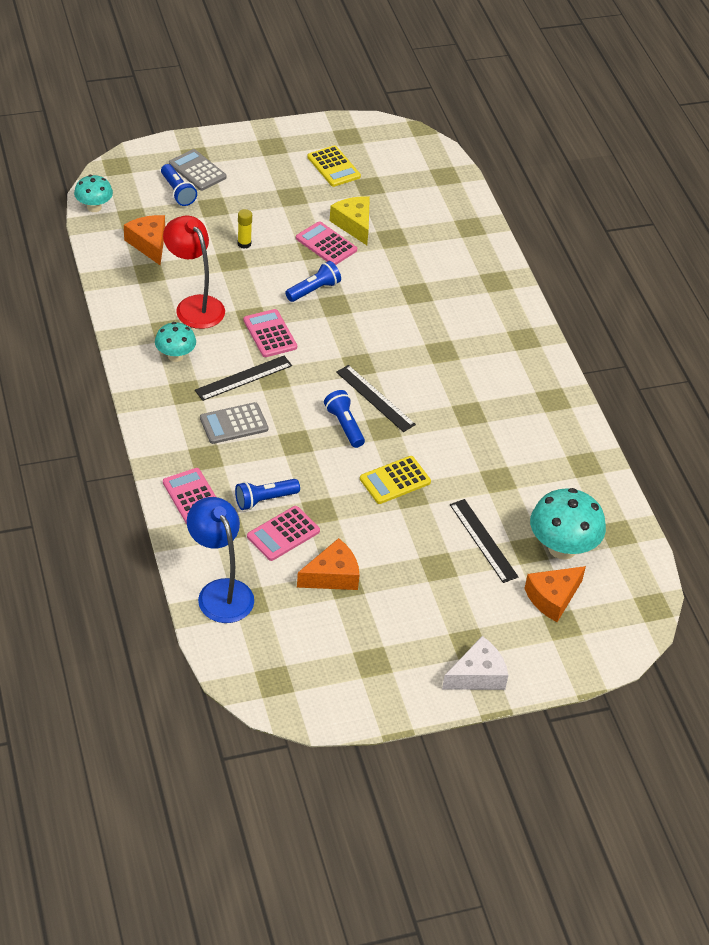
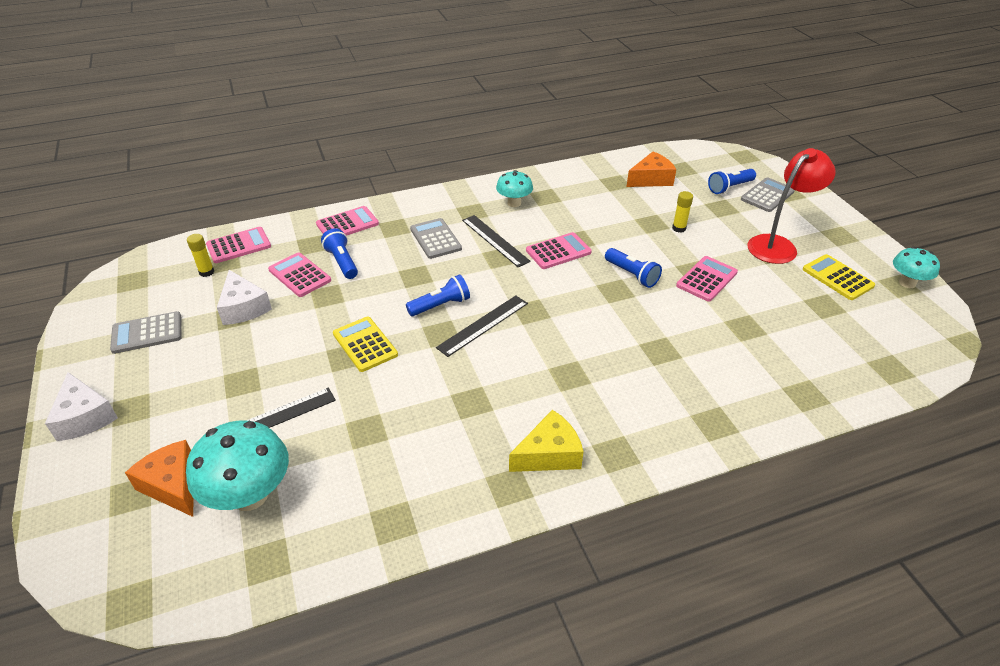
camera: 90 degrees right, 5 degrees down
(94, 207) = (683, 151): turquoise mushroom -> turquoise mushroom (907, 283)
(194, 305) = (581, 208): red lamp -> red lamp (778, 245)
(220, 592) = (239, 245): blue lamp -> pink calculator
(267, 615) = (206, 272): none -> yellow glue stick
(332, 576) = (243, 308): orange cheese -> white cheese
(334, 167) = (837, 278): yellow calculator -> yellow calculator turned 90 degrees clockwise
(354, 224) = (750, 297): yellow cheese -> yellow cheese (549, 454)
(365, 650) = (147, 333): none -> grey calculator

